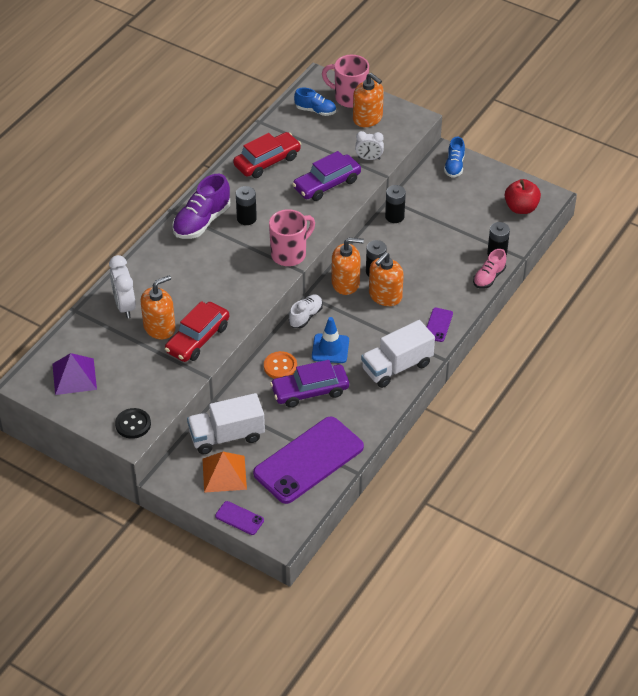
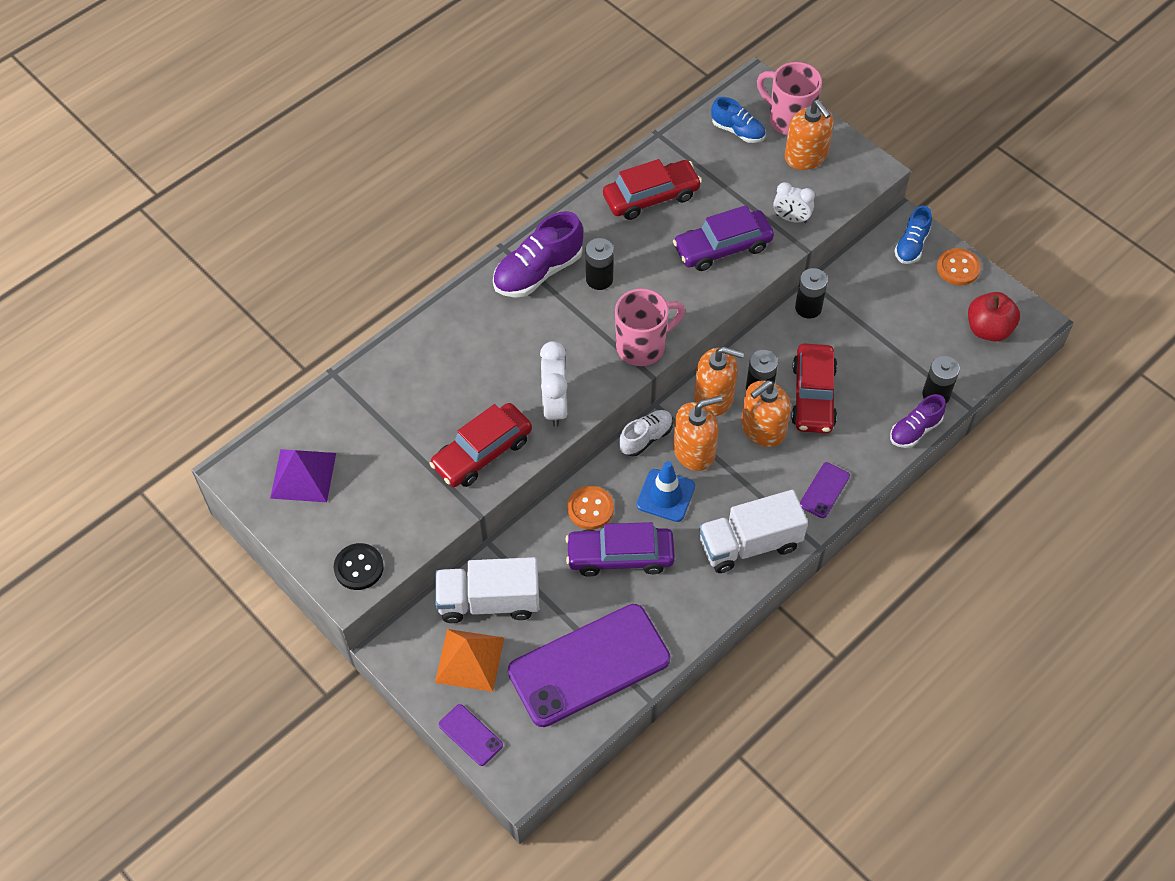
camera: 15 degrees right, 10 degrees up
(124, 306) = (400, 381): white clock -> white clock (554, 406)
(159, 327) = (436, 424): orange soap dispenser -> orange soap dispenser (694, 451)
(413, 269) = (813, 396): none -> red car
(489, 277) = (915, 430): pink shoe -> purple shoe
(490, 174) = (958, 268): none -> orange button

